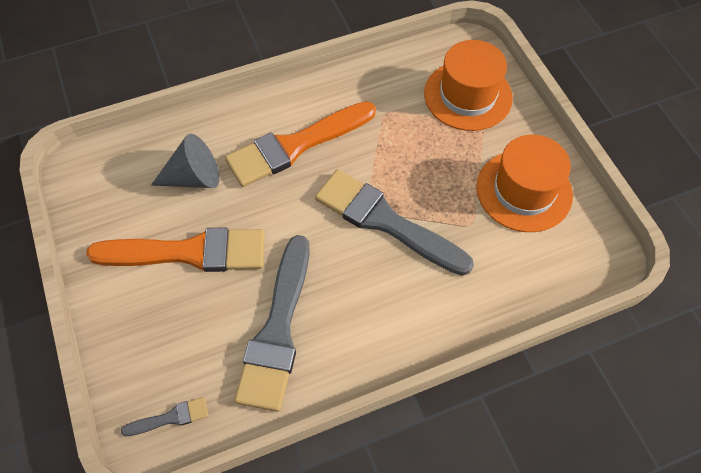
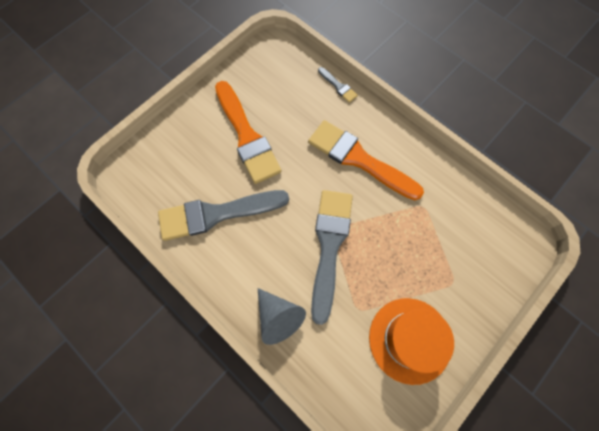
camera: 65 degrees right, 10 degrees up
(171, 417) = (138, 181): grey brush -> grey brush (338, 86)
(194, 177) = (301, 111): grey cone -> grey cone (278, 317)
(468, 95) = (476, 260): orange hat -> none

